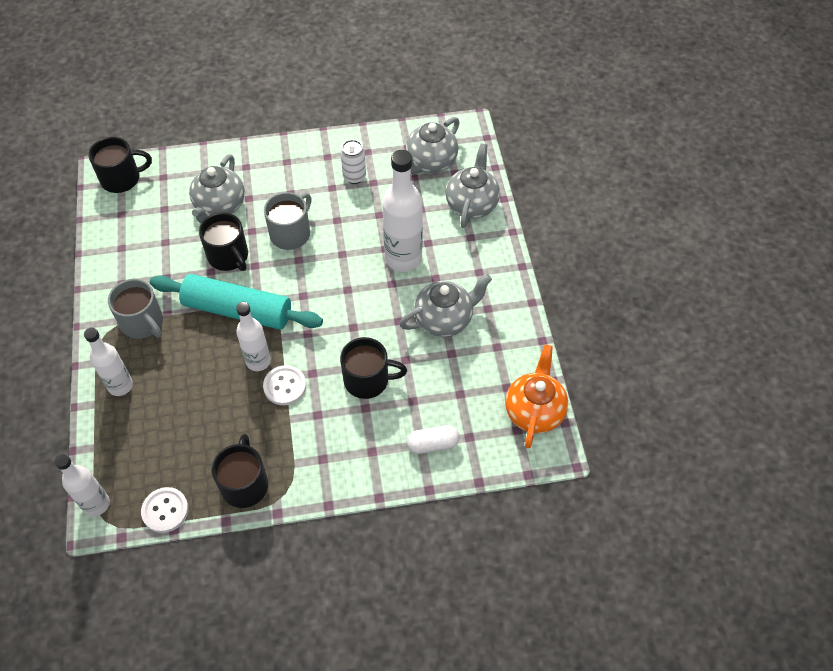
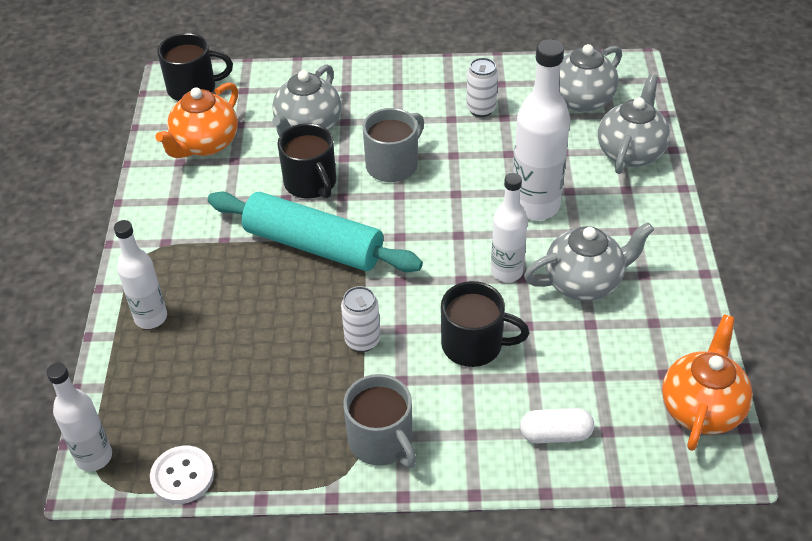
camera: 10 degrees right, 10 degrees down
(139, 229) = (205, 144): none -> orange teapot
(143, 323) = (192, 248): grey mug -> grey mug (382, 441)
(245, 484) = (293, 455): black mug -> none
(258, 361) = (331, 307): white bottle -> white bottle (506, 272)
(285, 386) = (362, 340): white button -> white can

